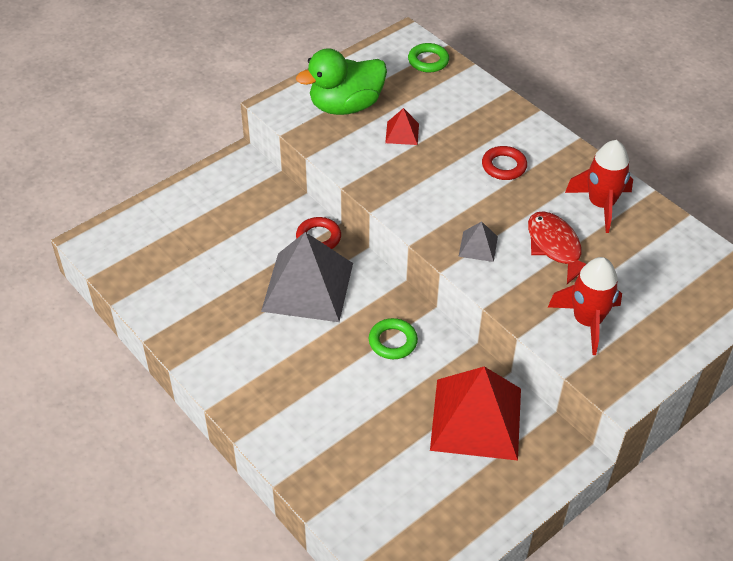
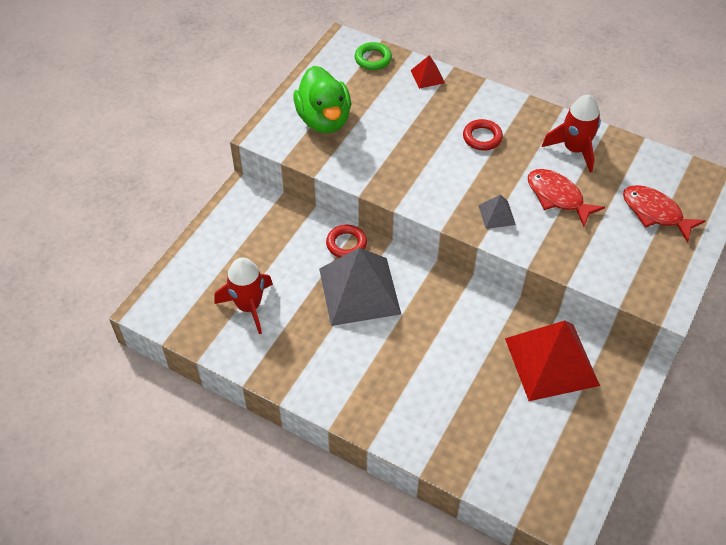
camera: 20 degrees left, 5 degrees up
(345, 106) = (324, 119): green duck -> green duck turned 60 degrees counterclockwise
(392, 341) = (453, 317): green ring -> none
(402, 133) = (384, 131): red pyramid -> red pyramid (427, 76)
(587, 321) = (612, 253): red rocket -> red rocket (249, 306)
(659, 294) = (655, 213): none -> red fish

